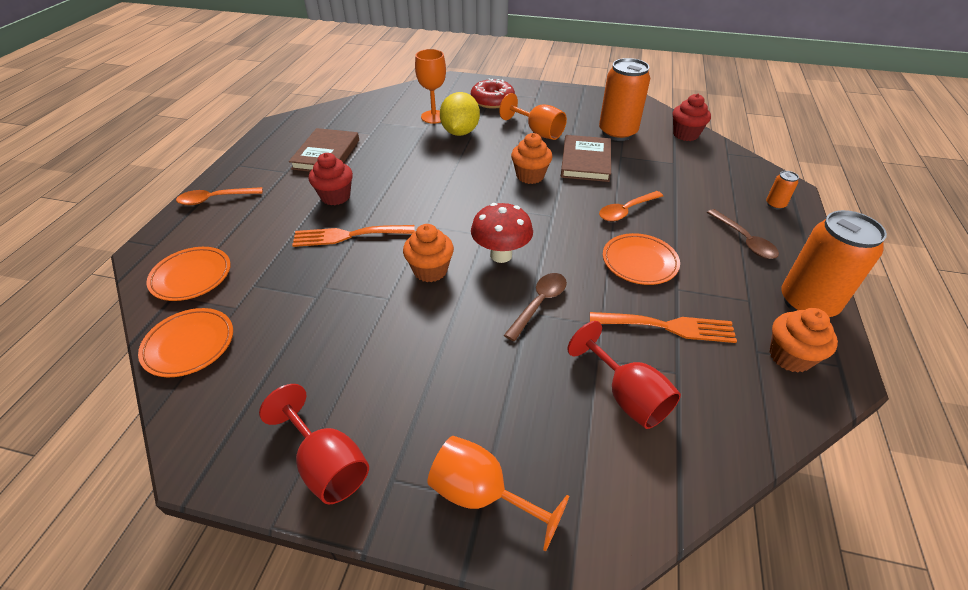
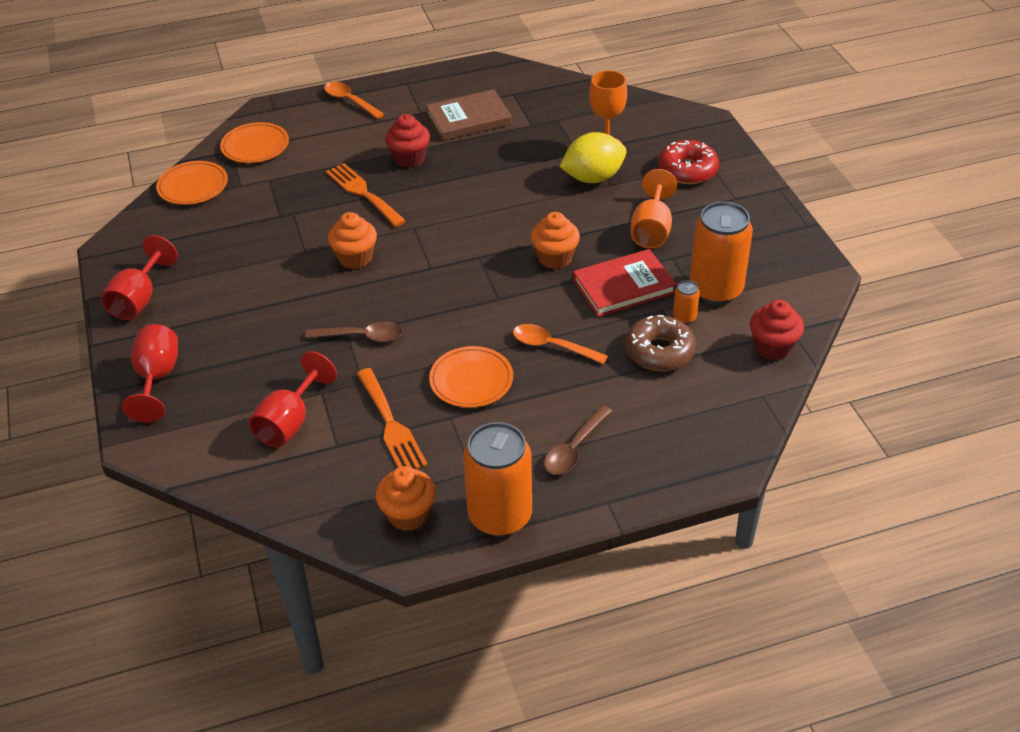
camera: 60 degrees right, 0 degrees up
(482, 495) = (157, 378): orange goblet -> red goblet
(501, 255) = (408, 289): red mushroom -> none
(585, 161) = (623, 286): brown book -> red book
(662, 172) = (659, 351): none -> brown donut
(775, 204) = (674, 461): orange can -> orange can (684, 317)

